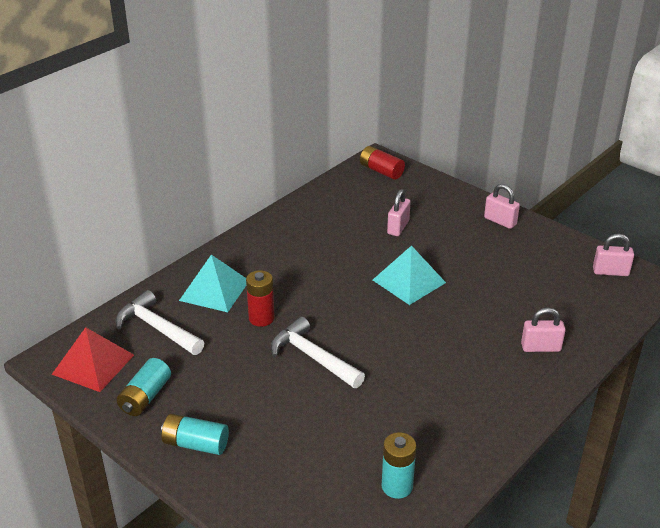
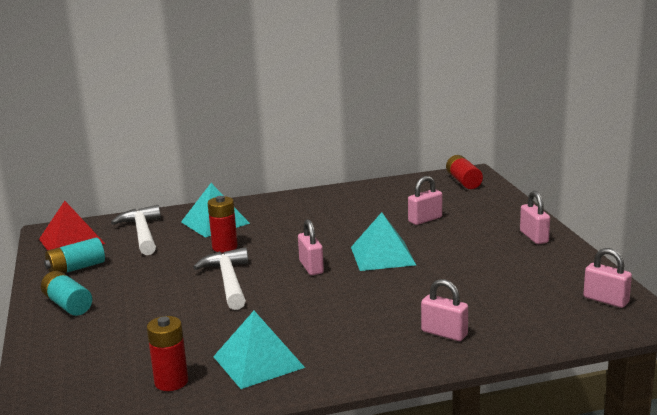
camera: 35 degrees right, 15 degrees down
(365, 315) = (311, 267): none -> pink padlock
(397, 486) = (171, 382): turquoise battery -> red battery
(440, 434) = (258, 362): none -> turquoise pyramid

